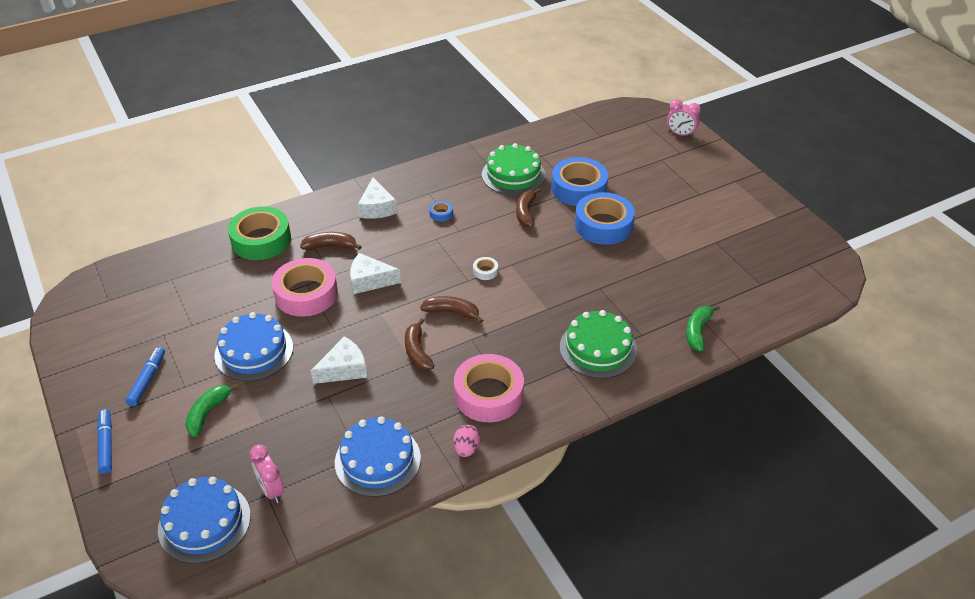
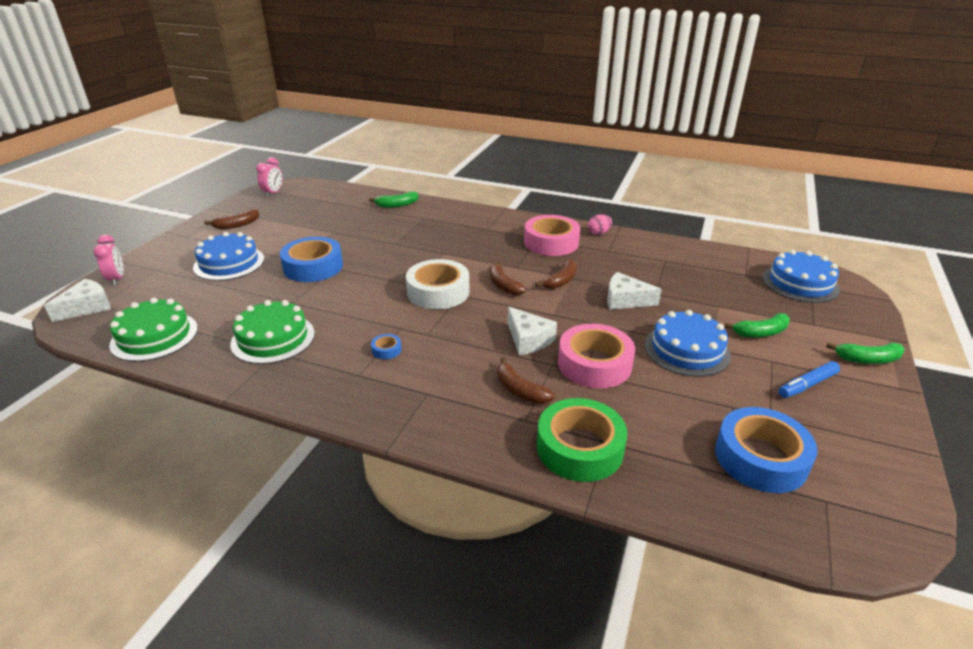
camera: 130 degrees left, 10 degrees down
(106, 444) = (868, 359): blue marker -> green banana
(271, 490) = (741, 274): pink clock -> pink clock (273, 193)
(377, 207) = (424, 396): white cheese -> white cheese (87, 307)
(377, 460) = (657, 253): blue cake -> blue cake (229, 263)
(485, 271) = (438, 292): white tape -> white tape, size x2.42
(526, 213) = (333, 306): brown banana -> brown banana (237, 225)
(578, 188) = (265, 296): blue tape -> blue tape (760, 458)
(598, 348) = (457, 226): green cake -> green cake (154, 336)

